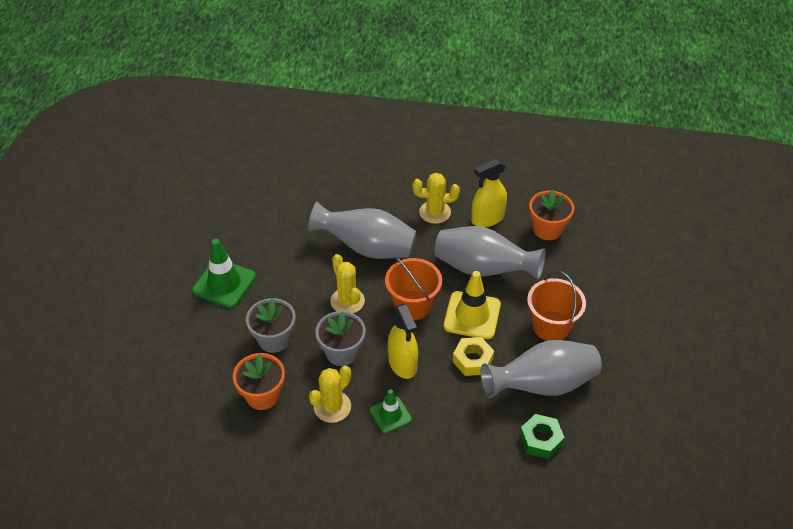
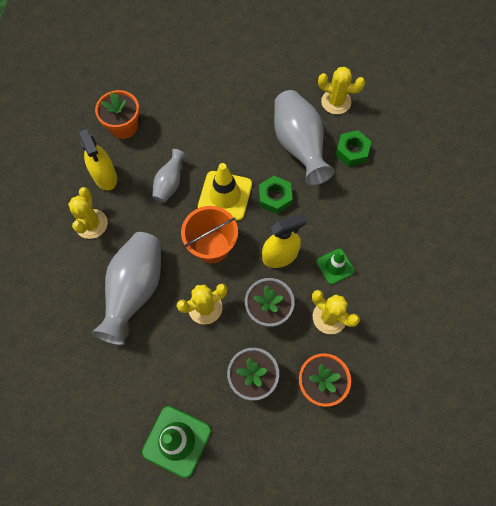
camera: 90 degrees left, 20 degrees up
(472, 360) = (275, 197): yellow nut -> green nut
(483, 269) = (170, 183): grey vase -> grey vase, size x0.53
(551, 326) = (237, 134): orange bucket -> none
(611, 426) = (336, 102): none -> yellow cactus

